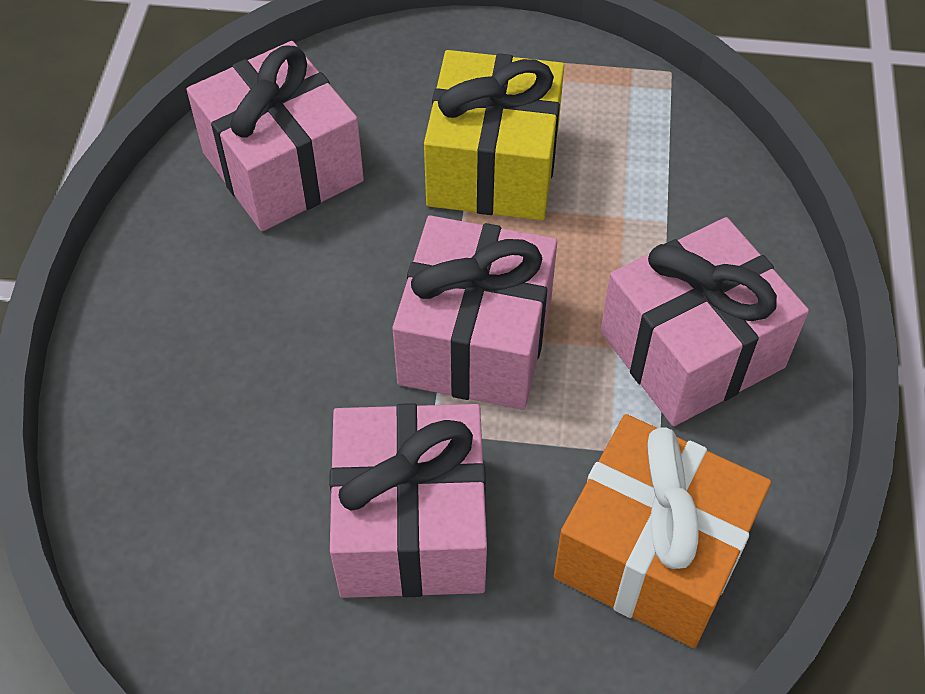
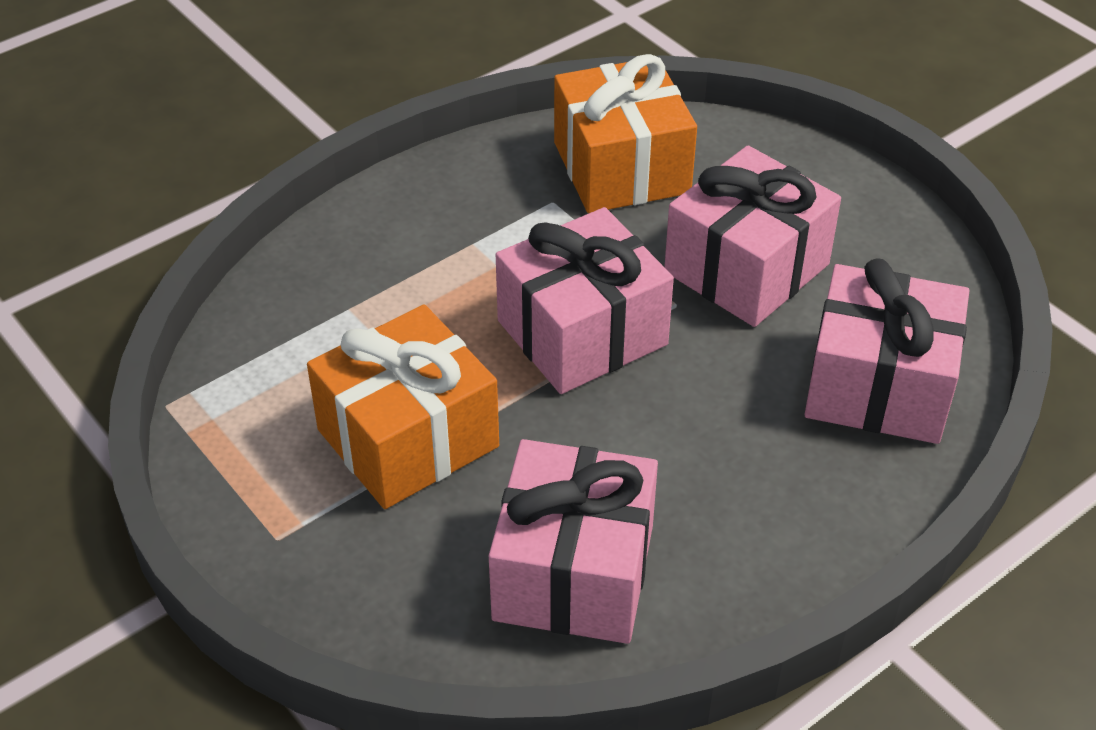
camera: 135 degrees left, 10 degrees down
(493, 166) = (408, 438): yellow gift -> orange gift
(692, 349) = (453, 232): pink gift -> pink gift (878, 386)

